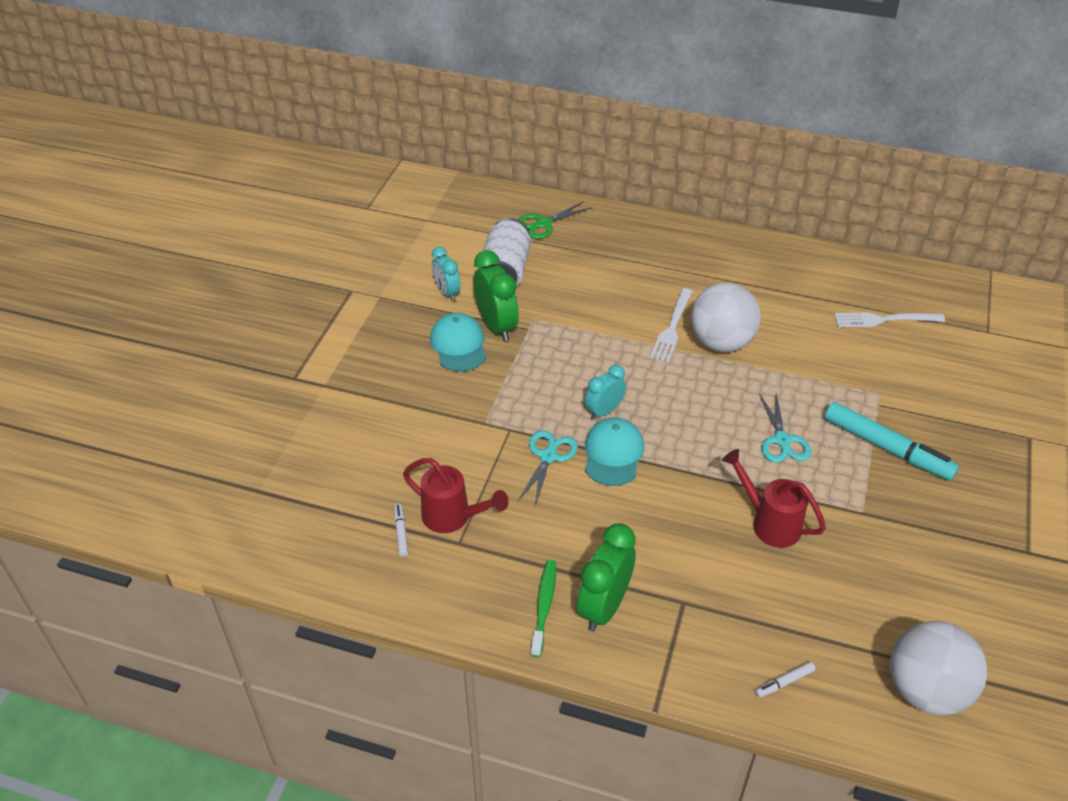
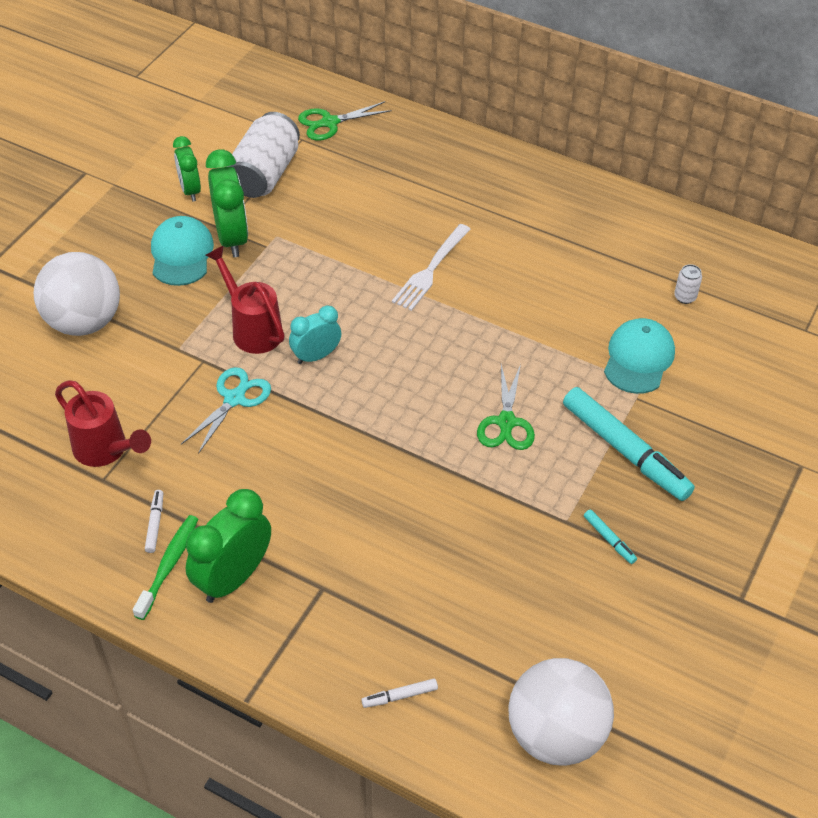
camera: 10 degrees right, 5 degrees up
(401, 532) = (44, 458): white marker -> white marker (155, 524)
(447, 292) = (190, 190): turquoise clock -> green clock
(613, 454) = (307, 407): turquoise cap -> turquoise cap (638, 358)
(721, 342) = (481, 295): white ball -> white ball (84, 322)
(769, 523) = (454, 515): red watering can -> red watering can (252, 329)
(782, 440) = (506, 422): turquoise scissors -> green scissors
(883, 320) = (685, 297): white fork -> white can
(903, 521) = (609, 539): none -> turquoise marker

